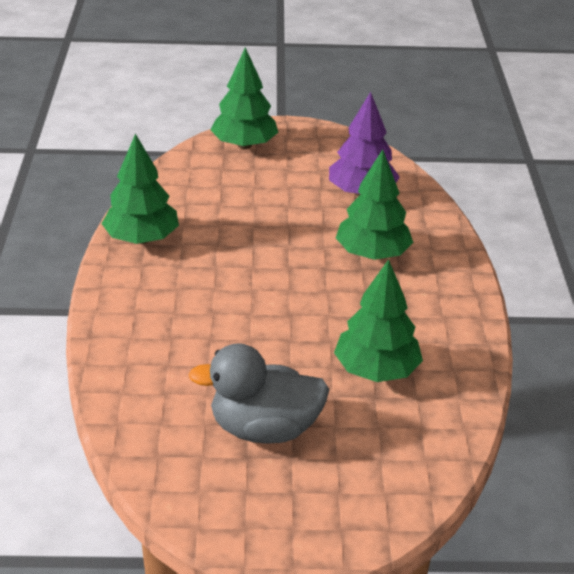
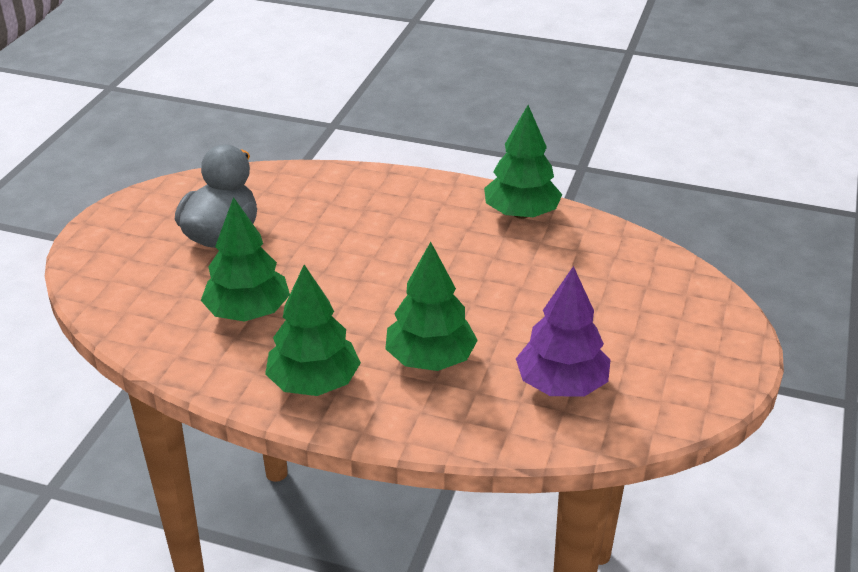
camera: 110 degrees right, 0 degrees up
(244, 145) = (698, 312): green tree -> green tree (314, 383)

